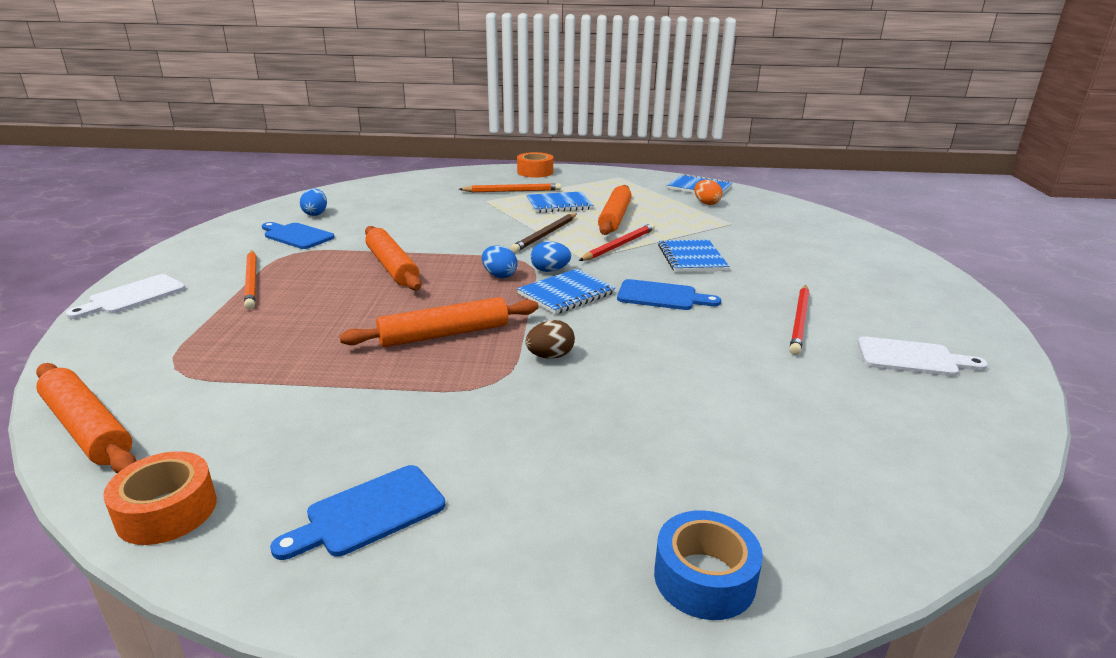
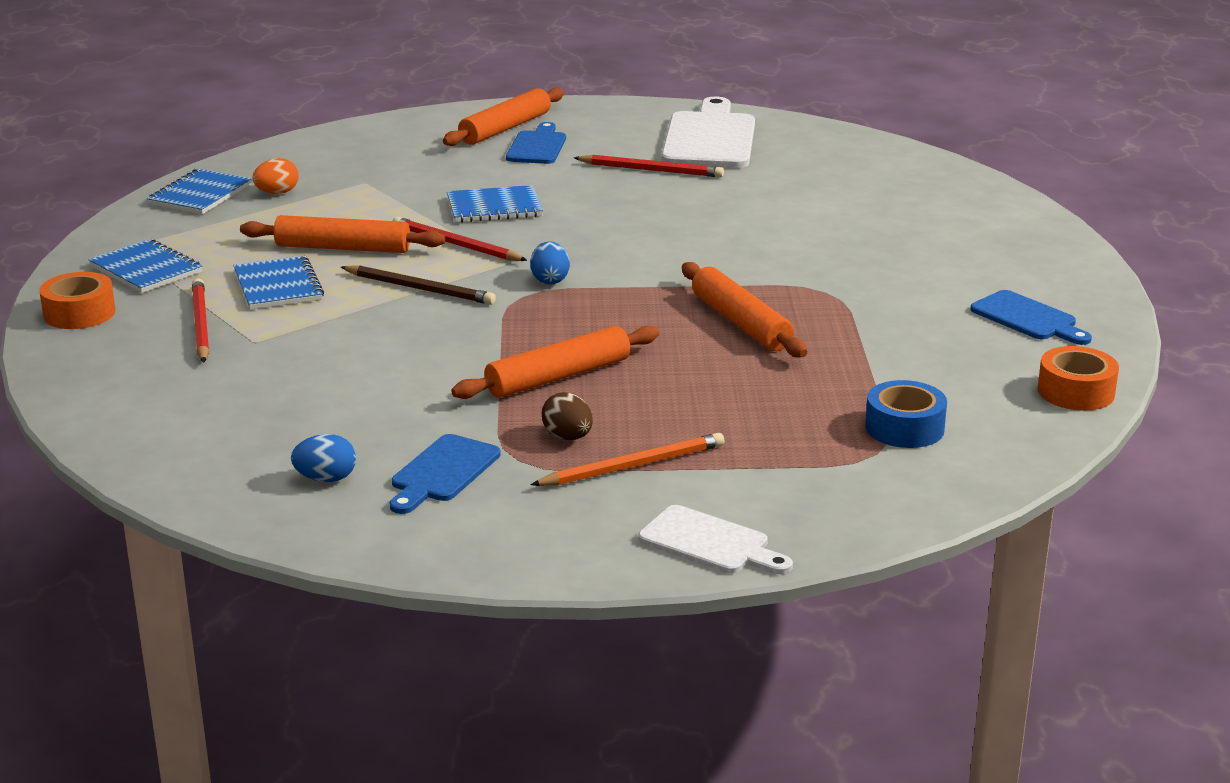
camera: 95 degrees left, 0 degrees up
(87, 428) = (1002, 463): orange rolling pin -> orange rolling pin (505, 128)
(499, 275) = (572, 307): blue egg -> none
(512, 191) = (200, 324): orange pencil -> red pencil
(550, 356) = (766, 271): brown egg -> brown egg (568, 437)
(566, 294) = (617, 269): blue notebook -> blue notebook (146, 269)
(661, 296) = (610, 224): blue cutting board -> blue cutting board (537, 146)
(704, 578) = (1017, 219): blue tape -> blue tape (904, 428)
(912, 358) = (709, 139): white cutting board -> white cutting board, size x1.76

